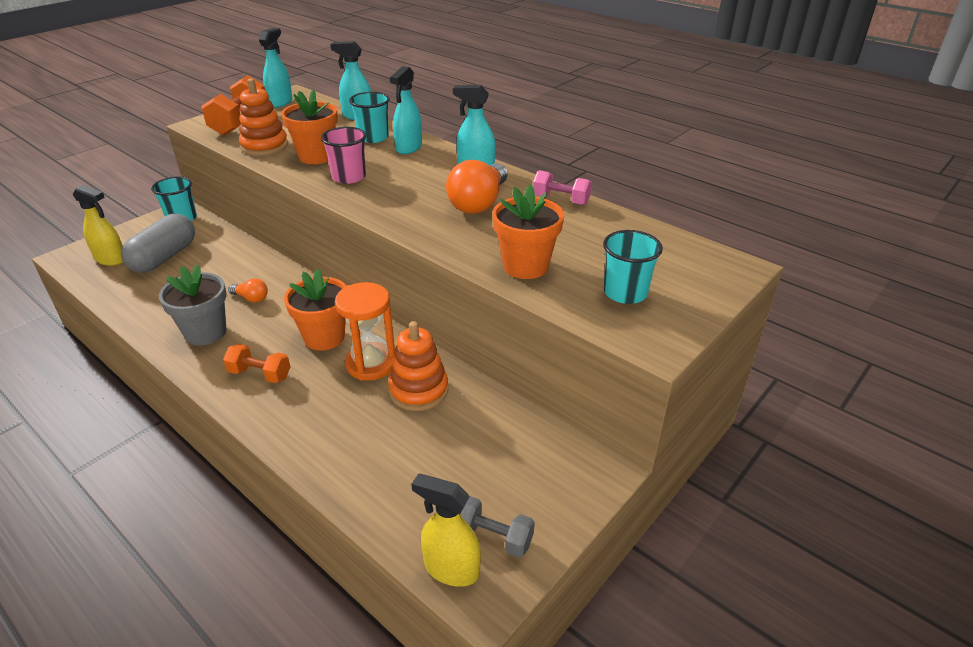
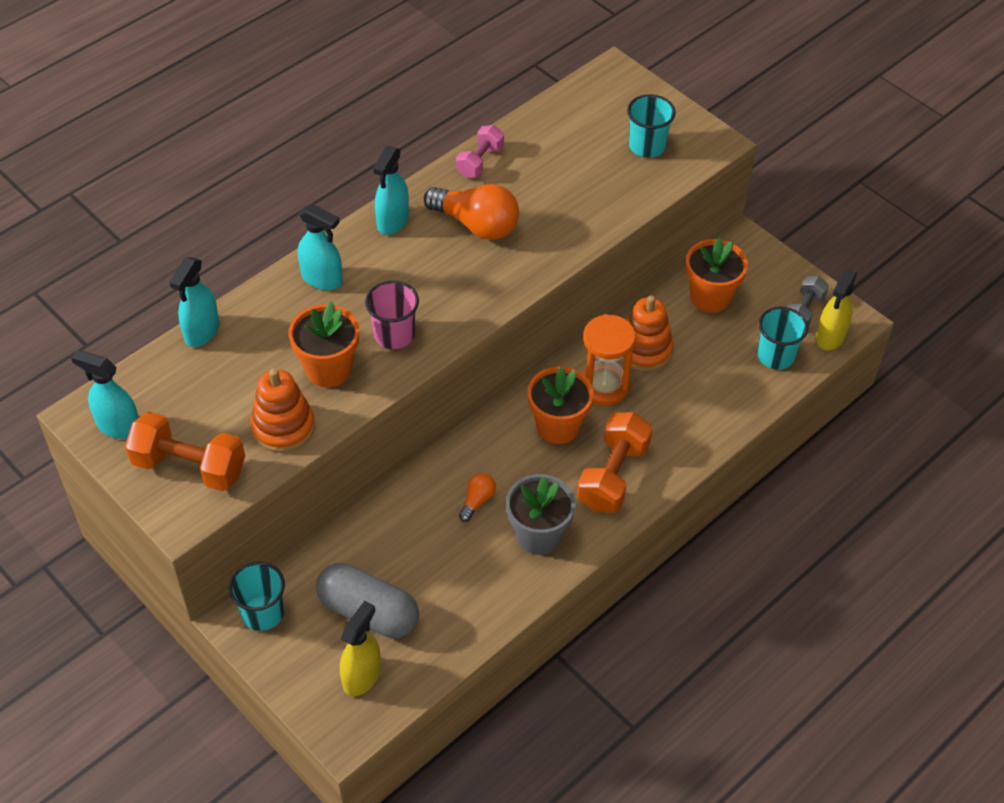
camera: 85 degrees left, 15 degrees up
(260, 374) = (613, 476): orange dumbbell -> orange dumbbell, size x1.62
(373, 137) = (281, 313): turquoise cup -> turquoise cup (775, 356)
(525, 266) = (601, 202): orange flower pot -> orange flower pot (710, 297)

